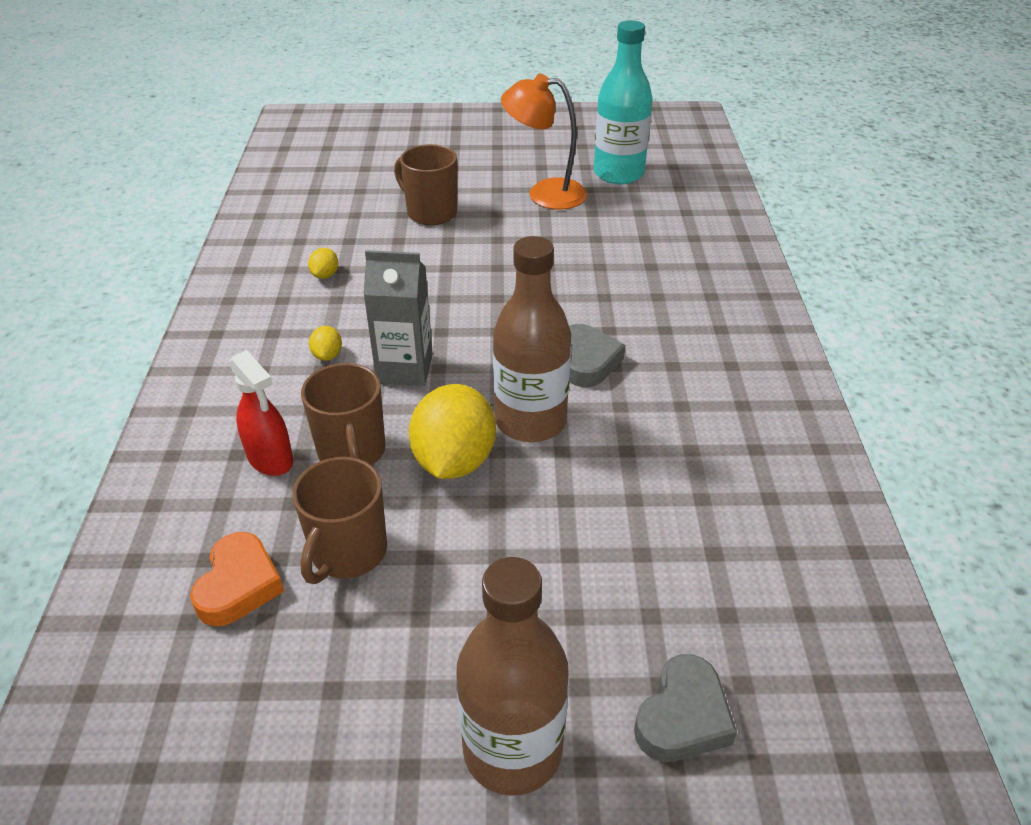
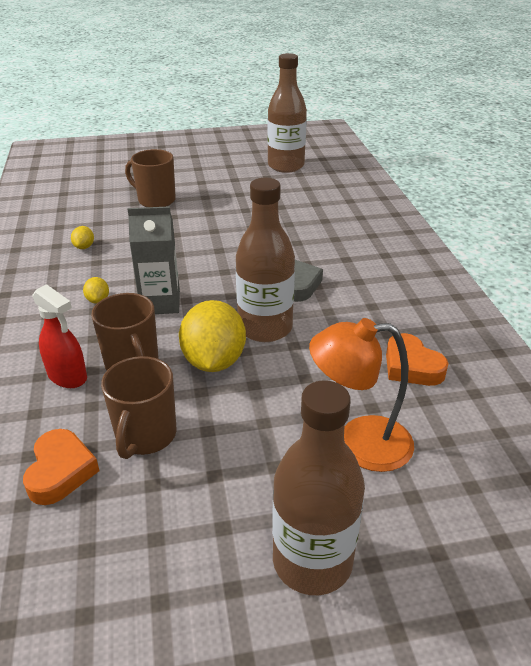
camera: 10 degrees left, 5 degrees down
(544, 193) = (236, 182): orange lamp -> orange lamp (359, 443)
(618, 174) = (286, 166): turquoise bottle -> brown bottle
(683, 717) = (435, 516): grey heart -> none
(710, 502) = (411, 366): none -> orange heart

